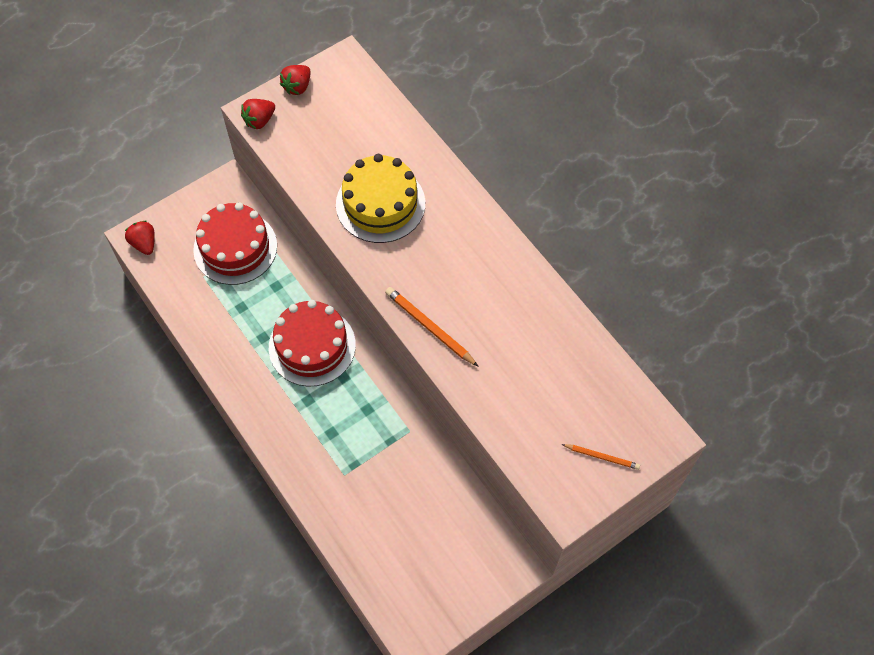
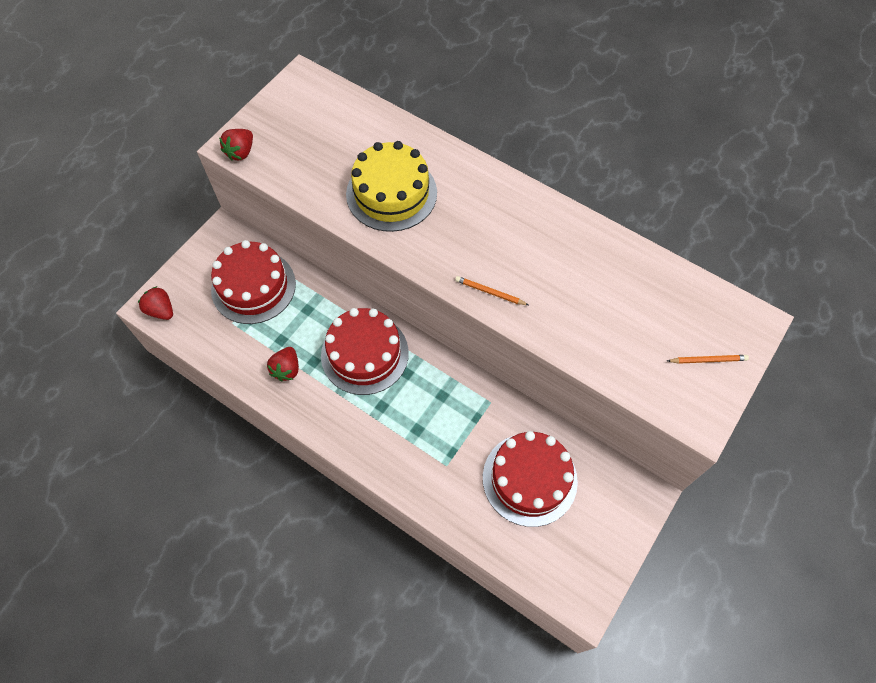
camera: 20 degrees left, 0 degrees up
(297, 87) = (266, 112): red strawberry -> red strawberry (286, 369)
(415, 513) = (529, 479): none -> red cake
(430, 327) = (490, 292): orange pencil -> orange pencil, size x0.61

